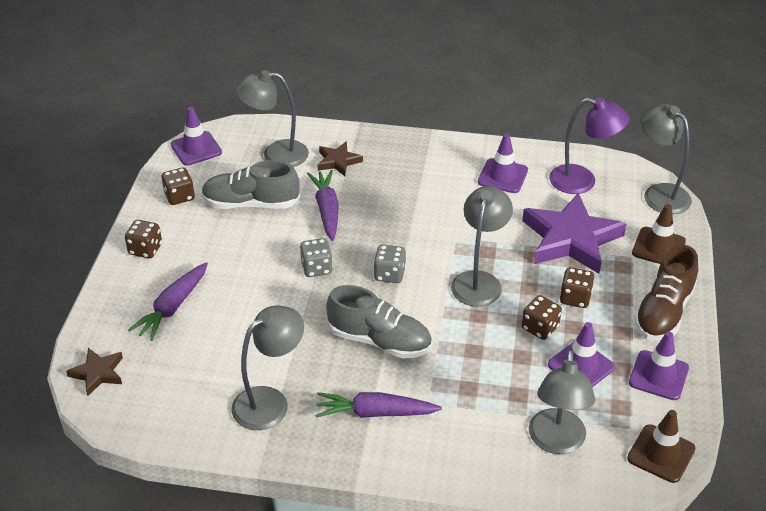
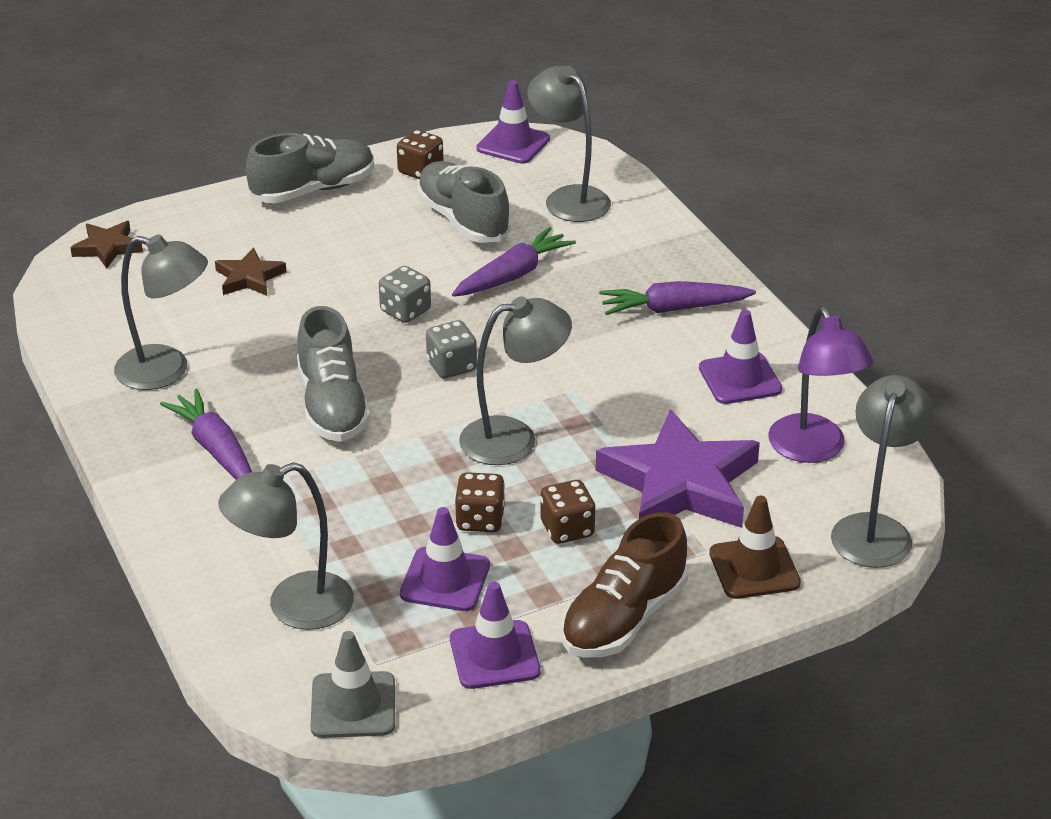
camera: 55 degrees right, 5 degrees down
(145, 249) = (313, 190): brown dice -> grey shoe
(173, 307) = (245, 247): purple carrot -> purple carrot (674, 309)
(338, 161) = (611, 245): brown star -> brown star (249, 278)
(661, 454) = (353, 705): brown traffic cone -> grey traffic cone
(663, 312) = (623, 618): brown shoe -> brown shoe turned 45 degrees counterclockwise

